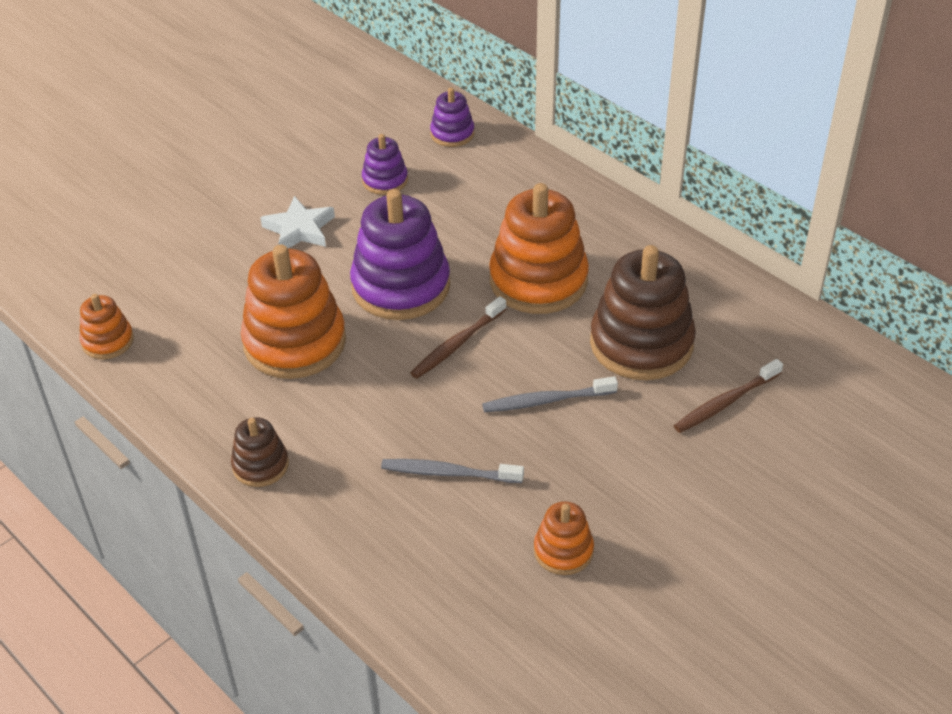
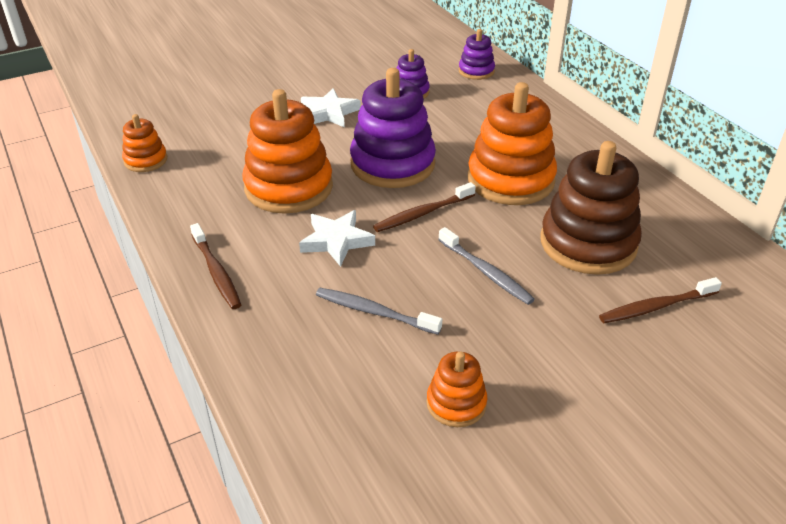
camera: 15 degrees right, 5 degrees down
(260, 465) = (216, 272): brown stacking toy -> brown toothbrush
(376, 399) = (336, 241): none -> white star
(547, 401) = (485, 272): grey toothbrush -> grey toothbrush turned 135 degrees counterclockwise

